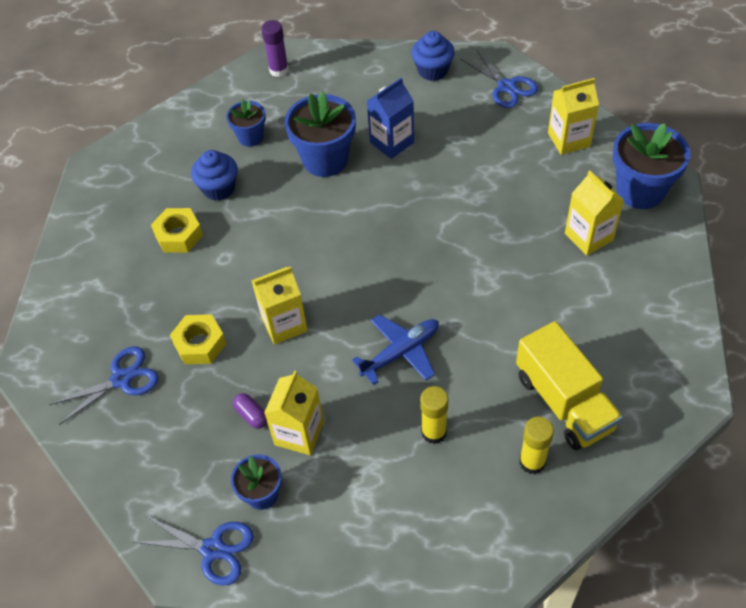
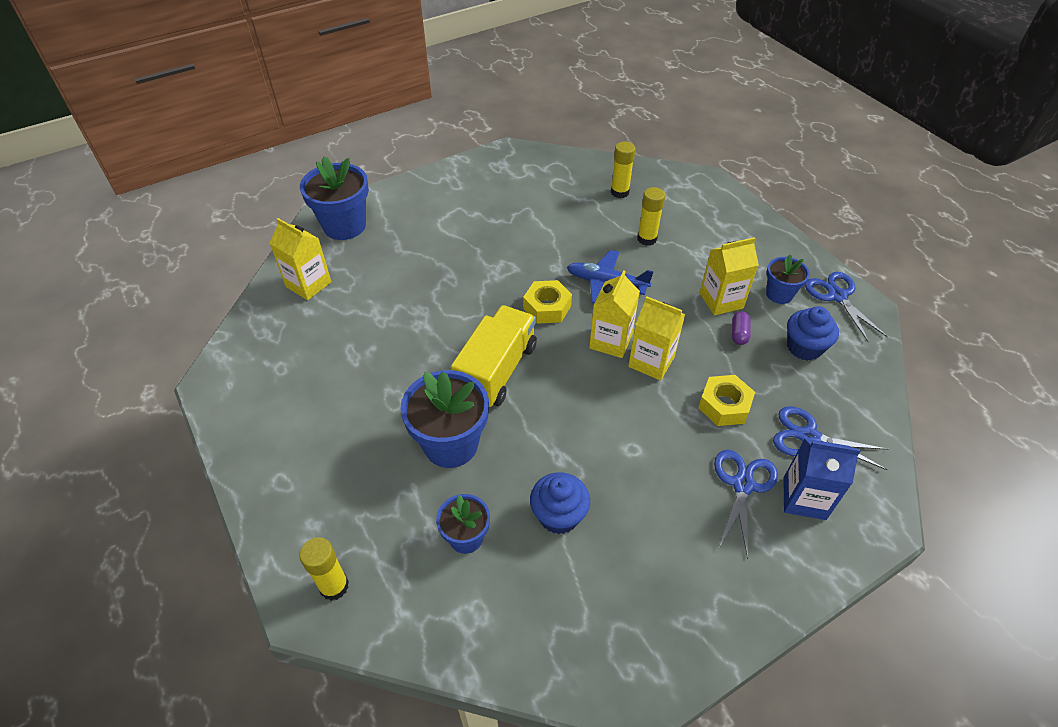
camera: 130 degrees left, 5 degrees down
(179, 235) = (643, 508): yellow nut -> yellow nut (547, 307)
(279, 70) = (334, 586): purple glue stick -> yellow glue stick
(392, 142) = (390, 403): blue carton -> blue carton (804, 498)
(432, 70) = (258, 425): blue cupcake -> blue cupcake (804, 347)
(506, 87) = (255, 354): blue scissors -> blue scissors (743, 485)
(564, 402) = (565, 195): yellow truck -> yellow truck (497, 371)
(588, 236) = (413, 234): yellow carton -> yellow carton (610, 341)

